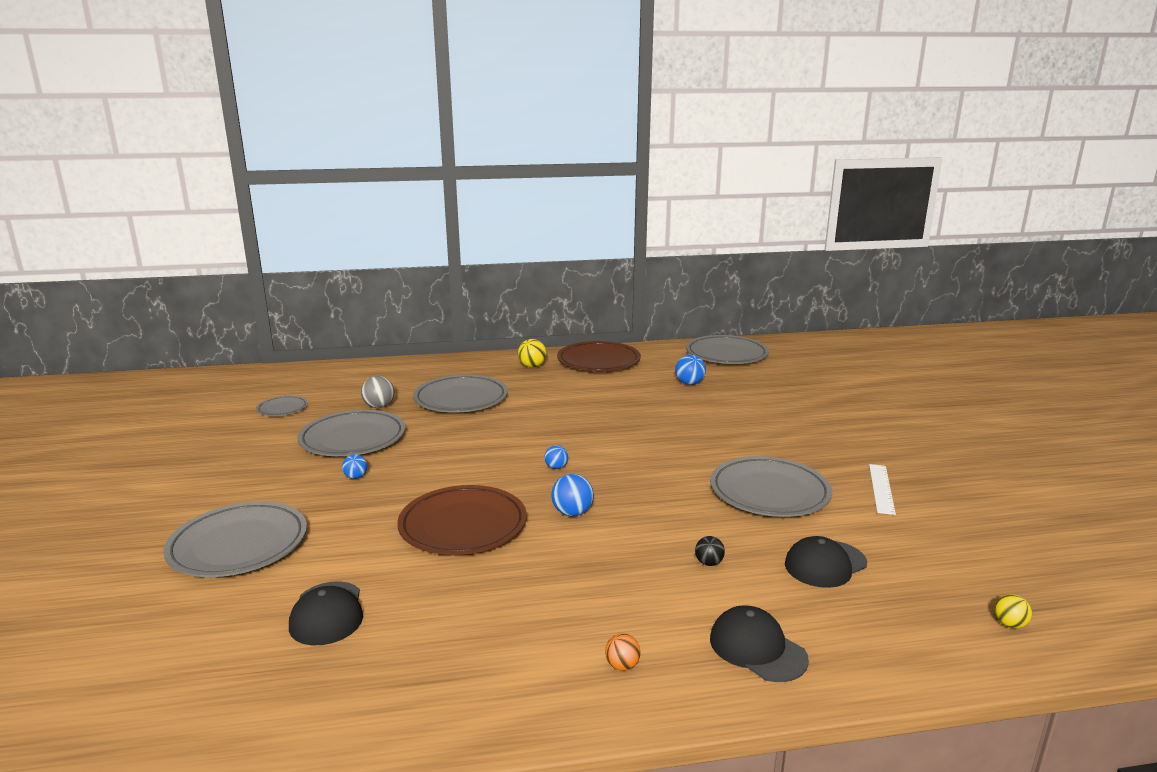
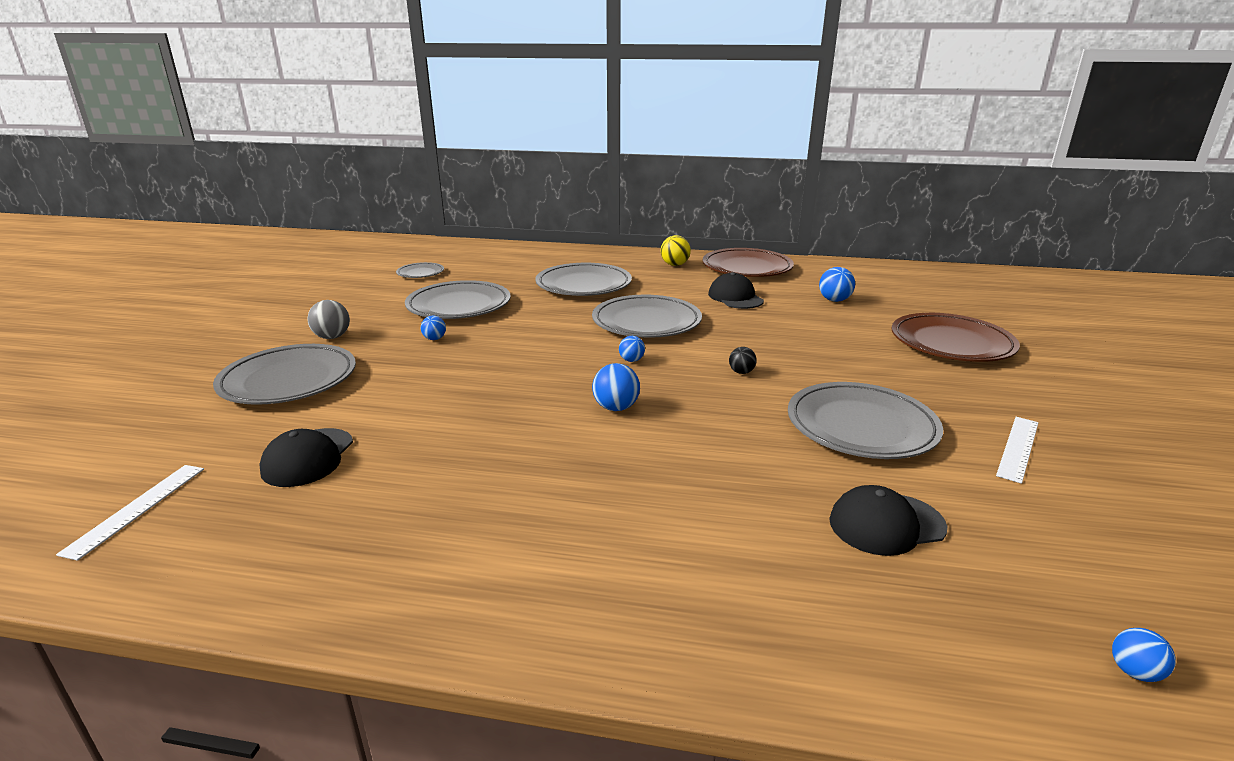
camera: 20 degrees right, 5 degrees up
(195, 697) = (136, 509): none -> white ruler
(379, 406) = (504, 282): grey ball -> grey ball (332, 337)
(463, 526) = (496, 400): brown plate -> brown plate (951, 343)
(622, 665) = (553, 585): orange ball -> none
(709, 563) = (735, 491): black ball -> black ball (741, 372)
(726, 354) = (896, 277): grey plate -> grey plate (646, 322)
(757, 648) = (731, 608): black cap -> black cap (735, 297)
(1009, 624) = (1134, 672): yellow ball -> blue ball

